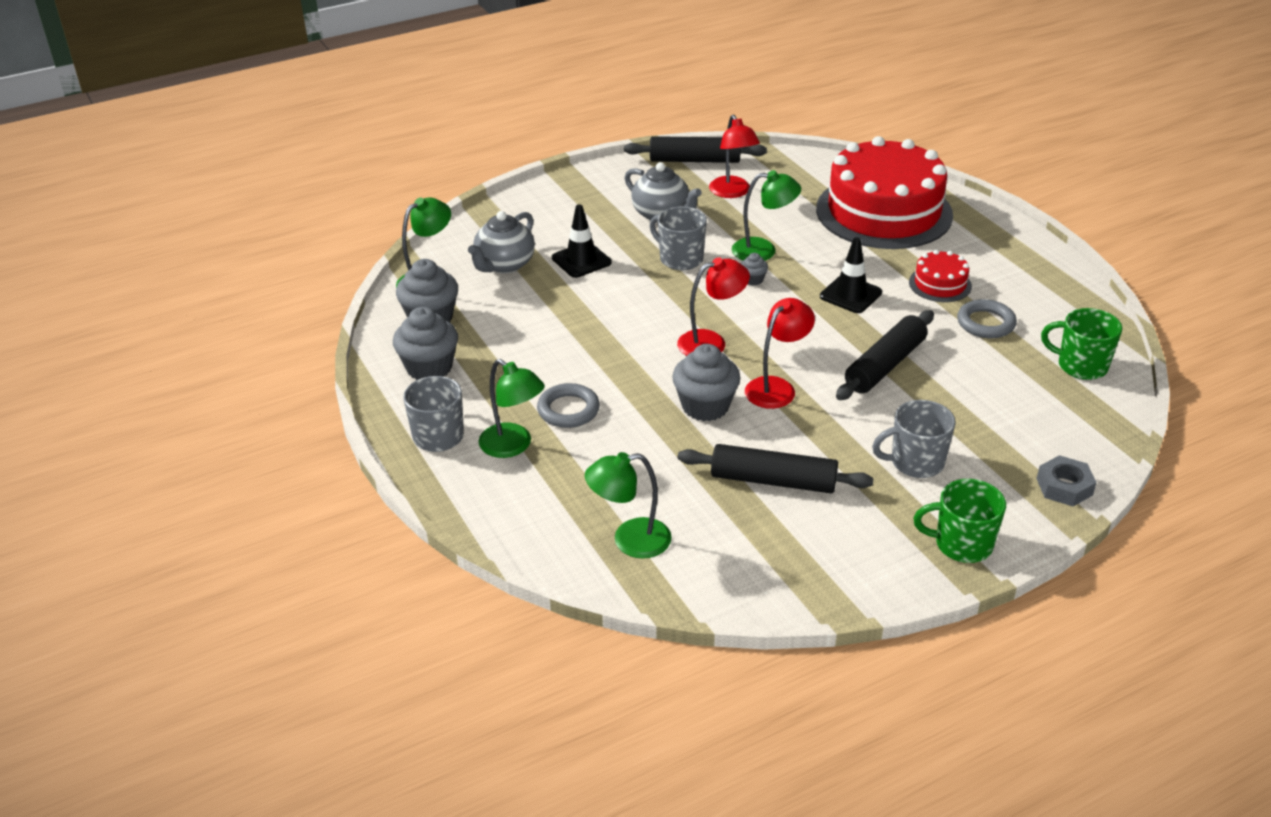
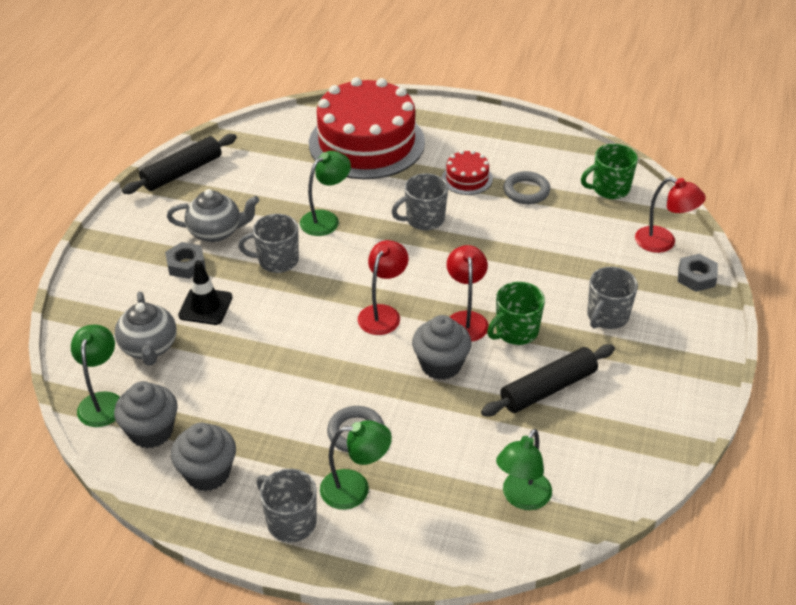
camera: 45 degrees left, 5 degrees up
(607, 225) = (186, 265): none -> grey nut
(732, 192) = (245, 184): red lamp -> red lamp (663, 242)
(753, 280) = (348, 247): grey cupcake -> none
(850, 294) = (424, 219): black traffic cone -> grey mug
(885, 365) = (508, 259): black rolling pin -> none
(962, 544) = (695, 354): green mug -> green mug (516, 331)

